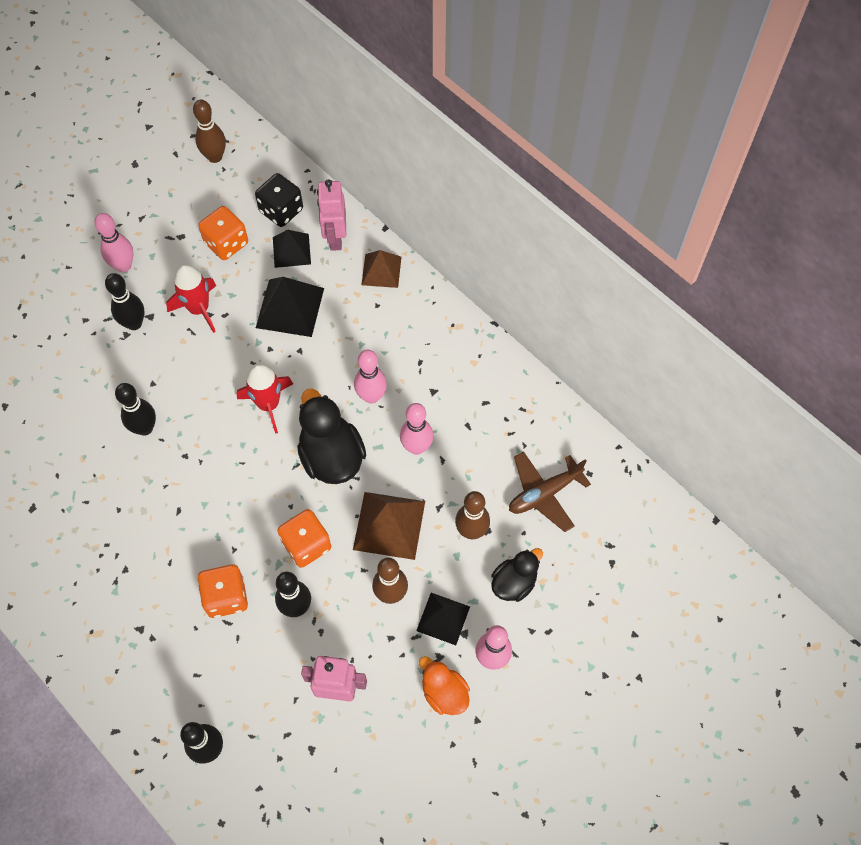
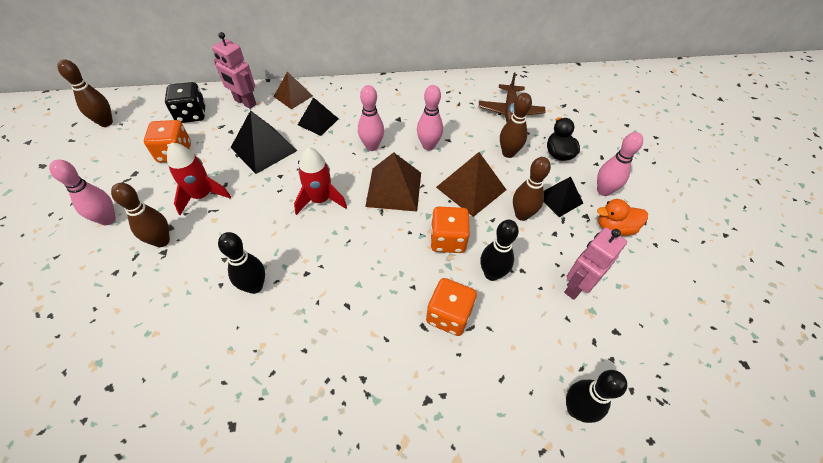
camera: 55 degrees left, 10 degrees down
(134, 323) = (162, 241): black bowling pin -> brown bowling pin
(291, 250) = (225, 125): black pyramid -> black pyramid (318, 121)
(331, 456) = (394, 189): black duck -> brown pyramid

